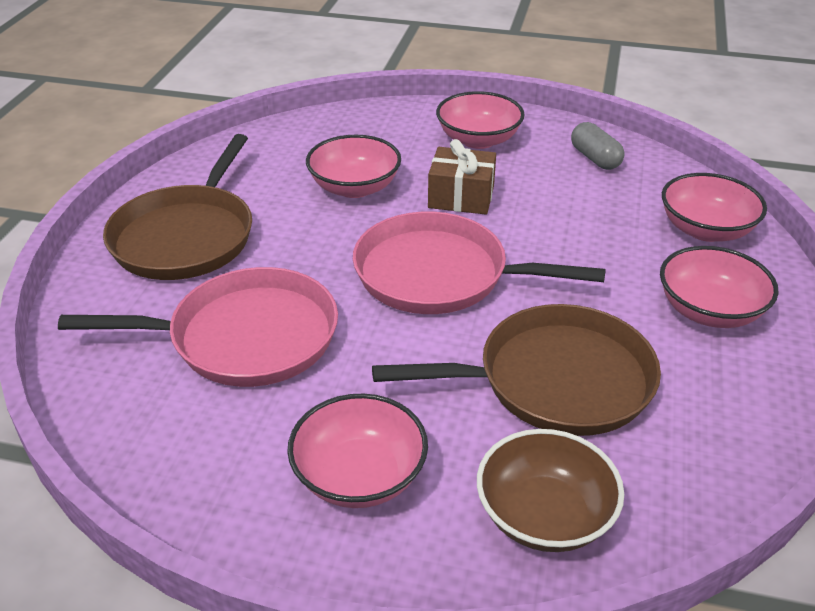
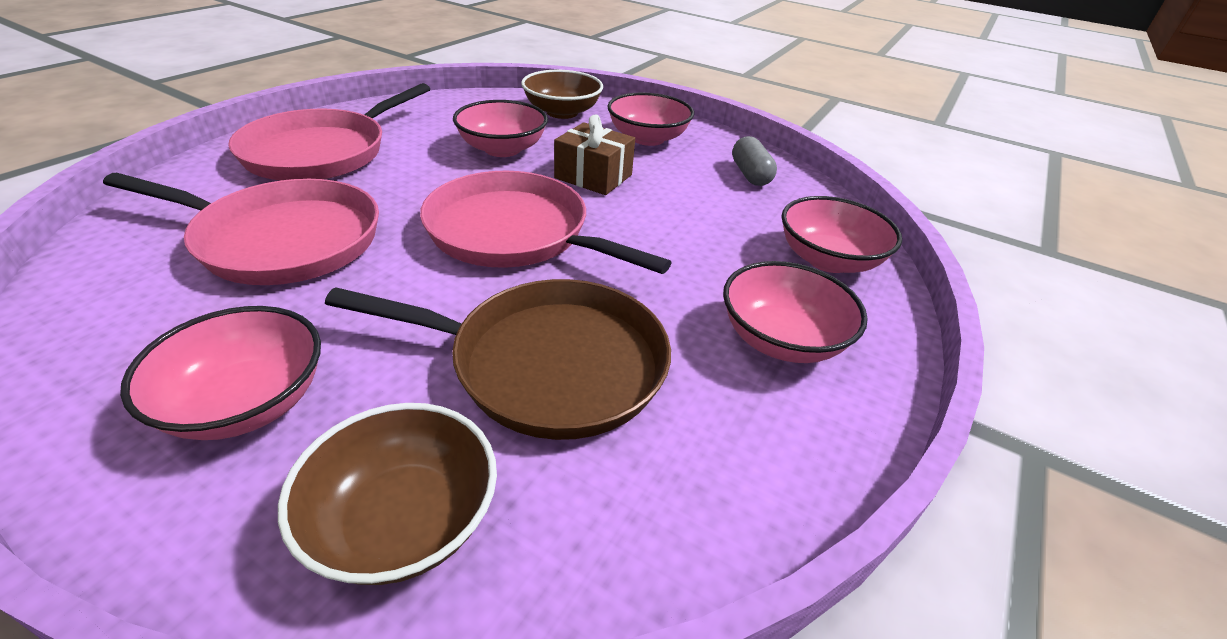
camera: 15 degrees right, 0 degrees up
(186, 237) = (322, 152): brown pan -> pink pan
(375, 128) = (562, 112): none -> brown bowl

